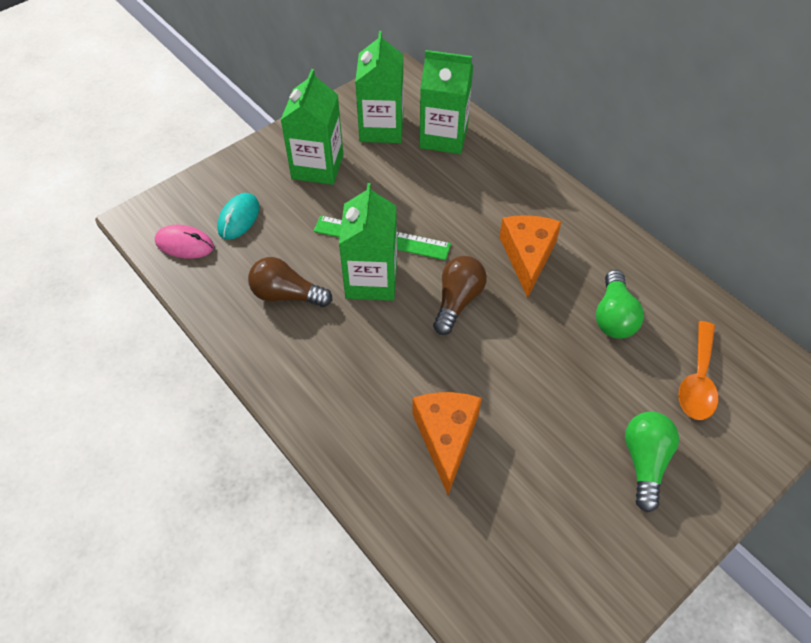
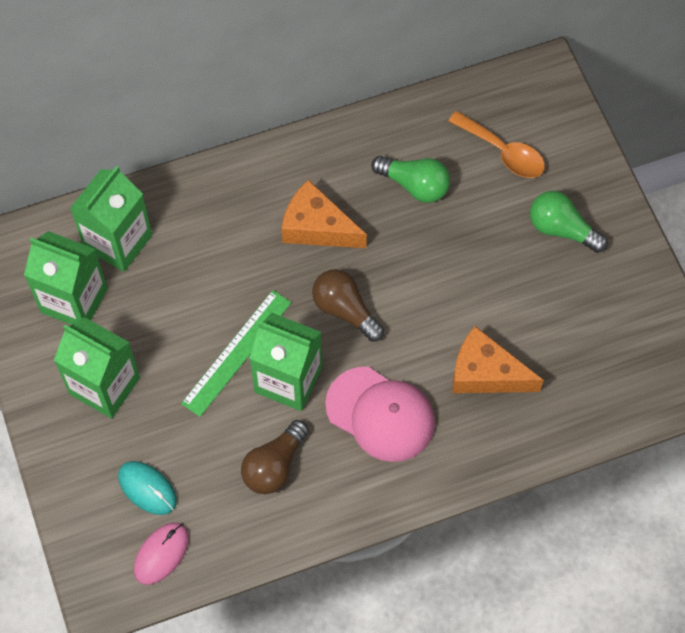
camera: 70 degrees left, 10 degrees up
(366, 359) = (380, 414): none -> pink cap

